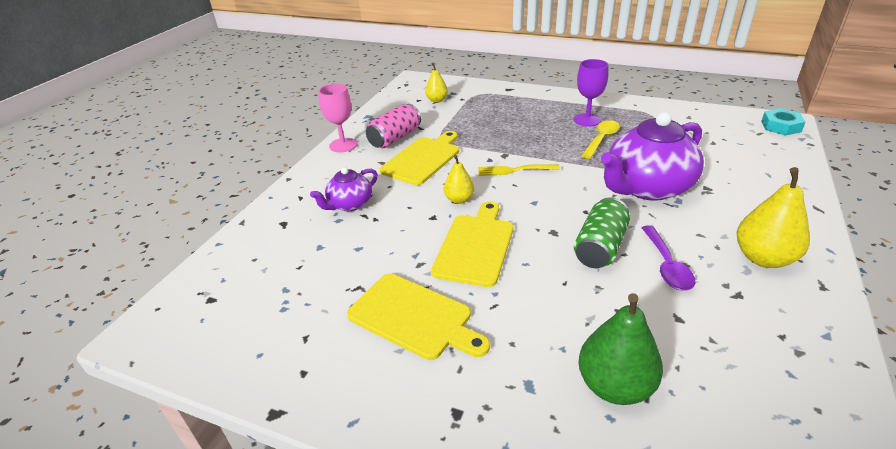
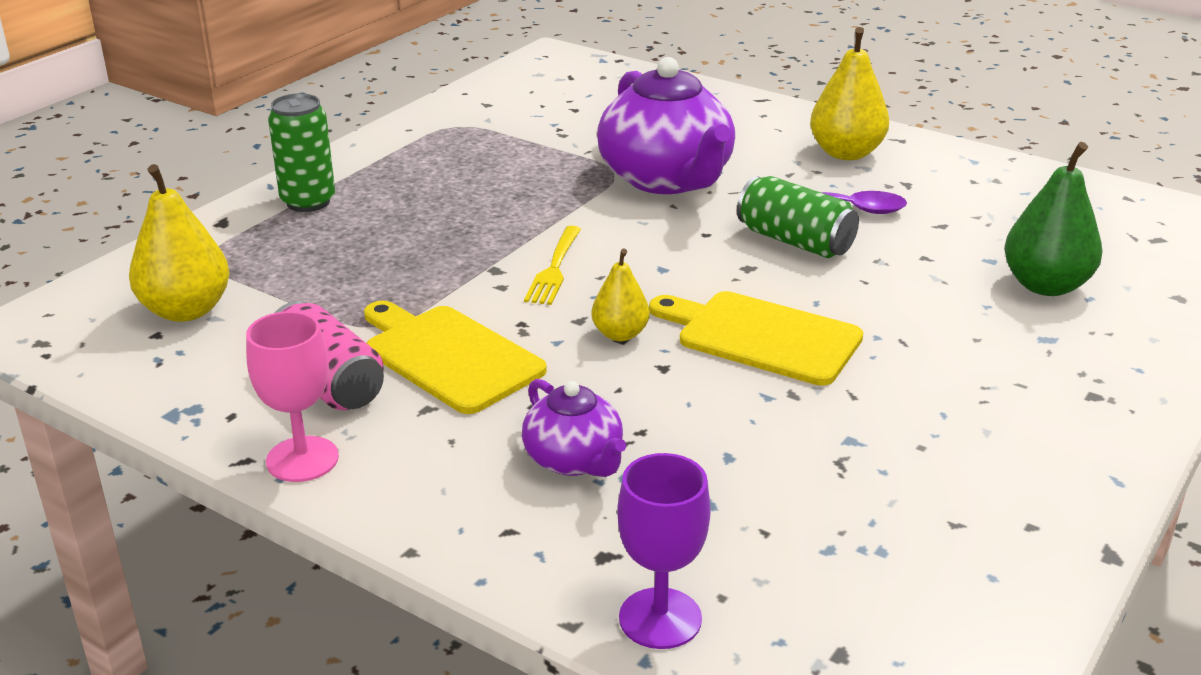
camera: 80 degrees left, 5 degrees down
(414, 317) = (920, 411): yellow cutting board -> none
(437, 100) = (186, 310): yellow pear -> yellow pear, size x1.69
(539, 100) = (308, 202): none -> green can
(587, 120) = (428, 176): purple goblet -> purple goblet (660, 618)
(601, 139) = (505, 179): yellow spoon -> none
(780, 126) = (562, 61): turquoise nut -> none

